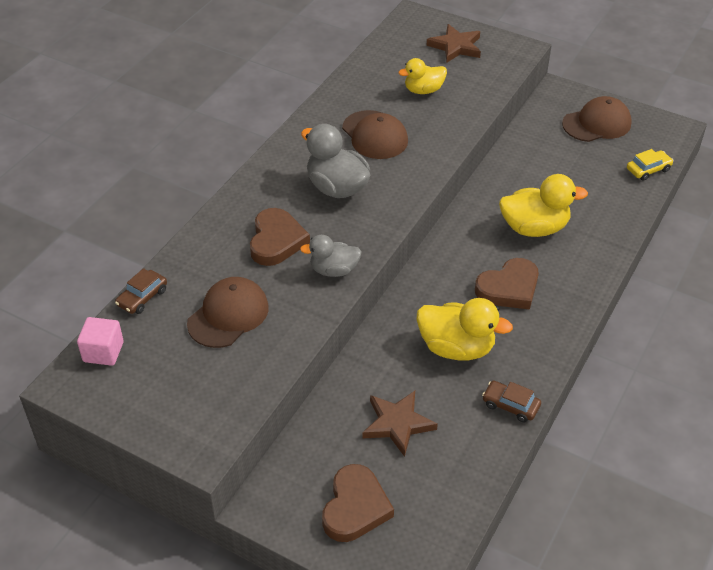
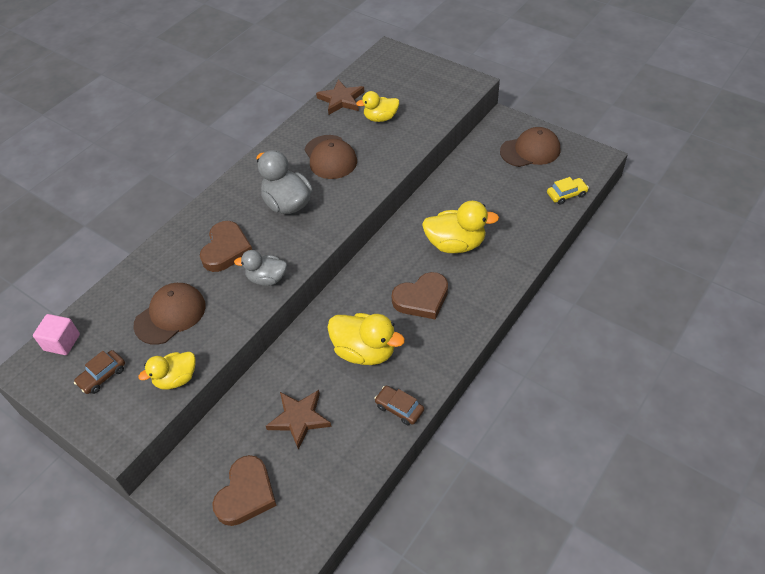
camera: 10 degrees right, 5 degrees up
(142, 297) = (105, 295): brown car -> brown car (102, 376)
(254, 383) = (176, 379): none -> yellow duck
(455, 46) = (417, 79): brown star -> brown star (341, 100)

